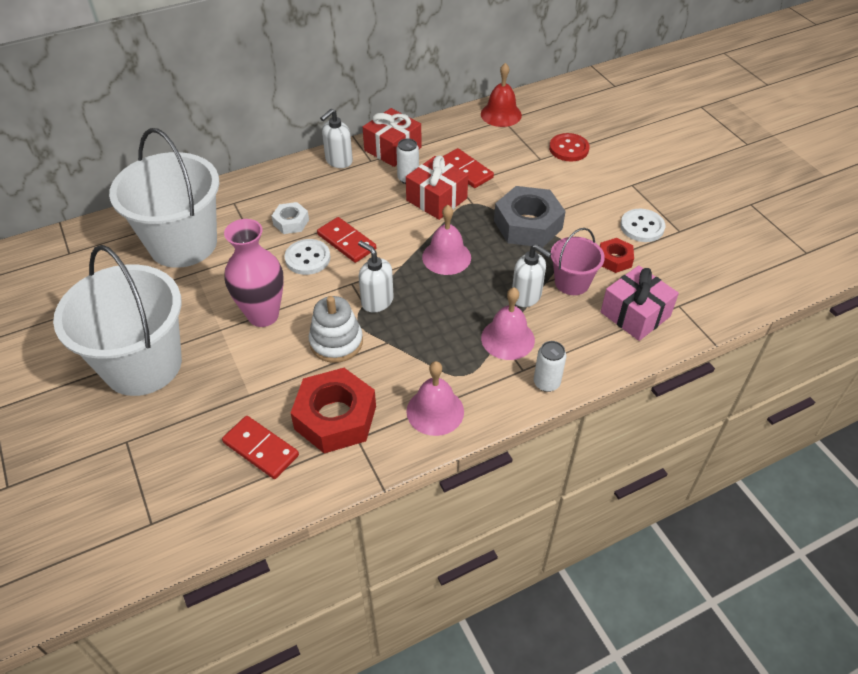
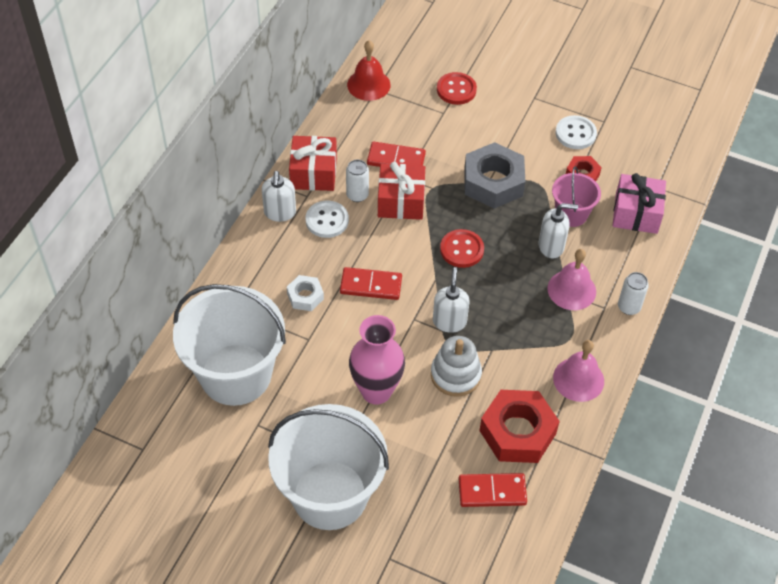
camera: 40 degrees left, 5 degrees up
(307, 258) = (356, 320): white button -> white button (327, 220)
(377, 301) = (449, 321): white soap dispenser -> white soap dispenser turned 90 degrees clockwise
(446, 257) = (461, 250): pink bell -> red button

